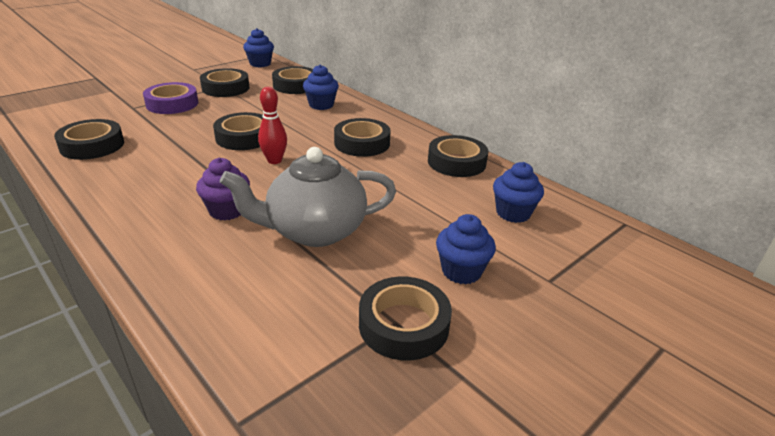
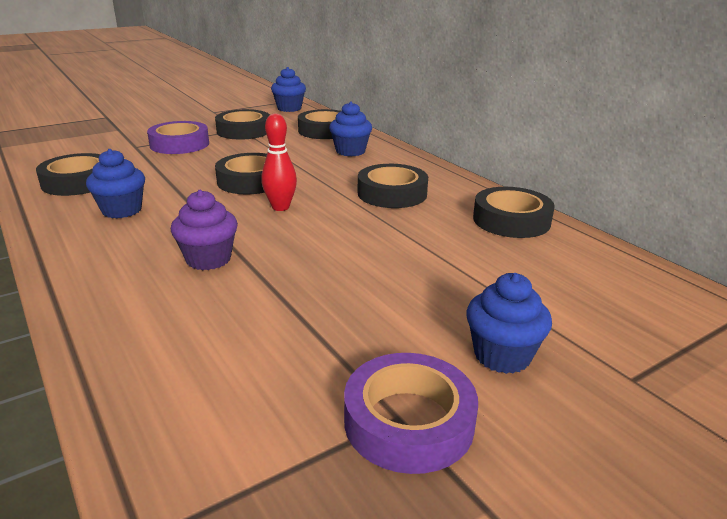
camera: 10 degrees right, 5 degrees down
(315, 231) = (311, 290): grey teapot -> none
(403, 325) = (408, 421): black tape -> purple tape
(513, 213) = (583, 286): blue cupcake -> blue cupcake (122, 210)

